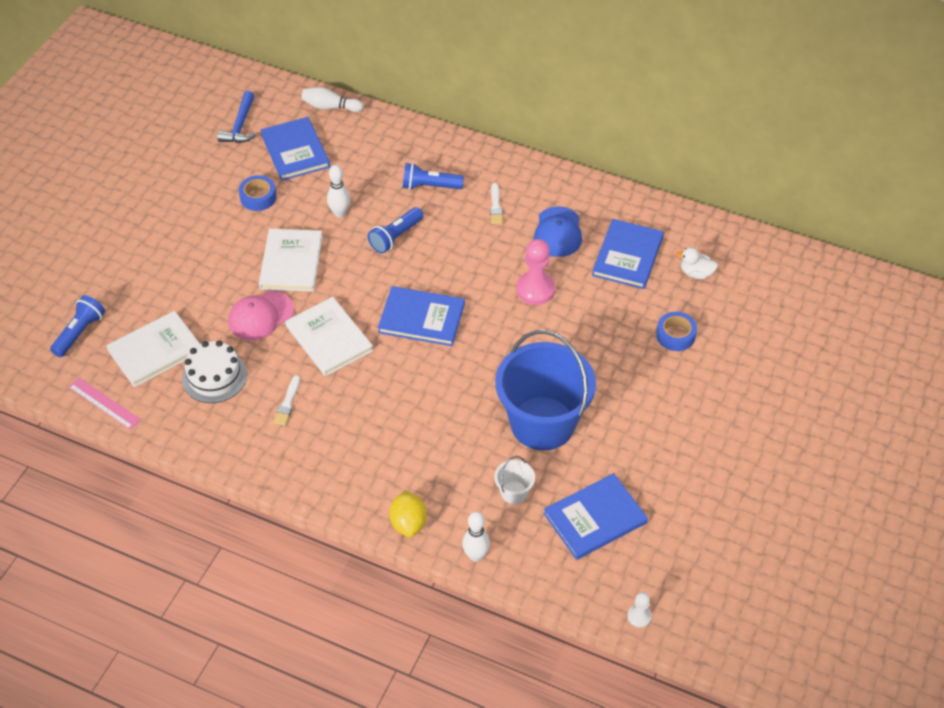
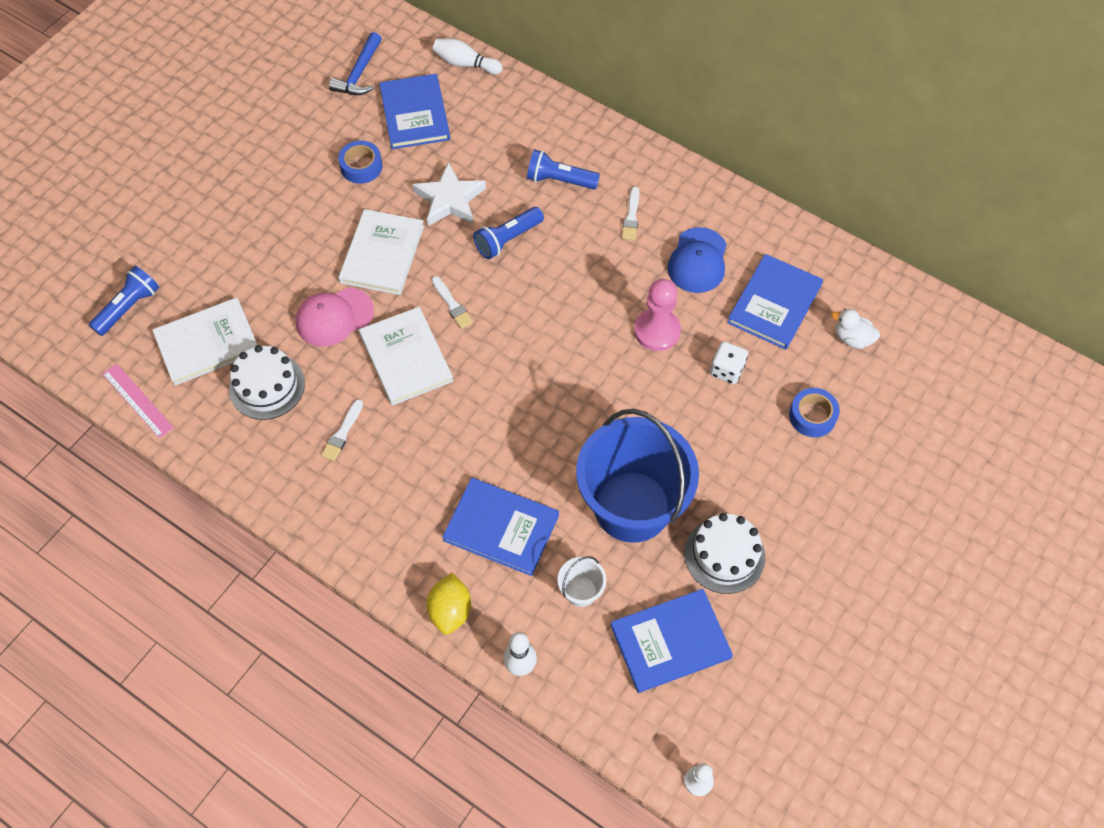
camera: 10 degrees right, 10 degrees up
(340, 213) = (450, 200): white bowling pin -> white star
(359, 293) = (452, 304): none -> white brush
(421, 318) = (517, 348): blue book -> blue book (501, 528)
(599, 311) = (726, 370): none -> white dice
(625, 448) = (724, 555): none -> white cake

